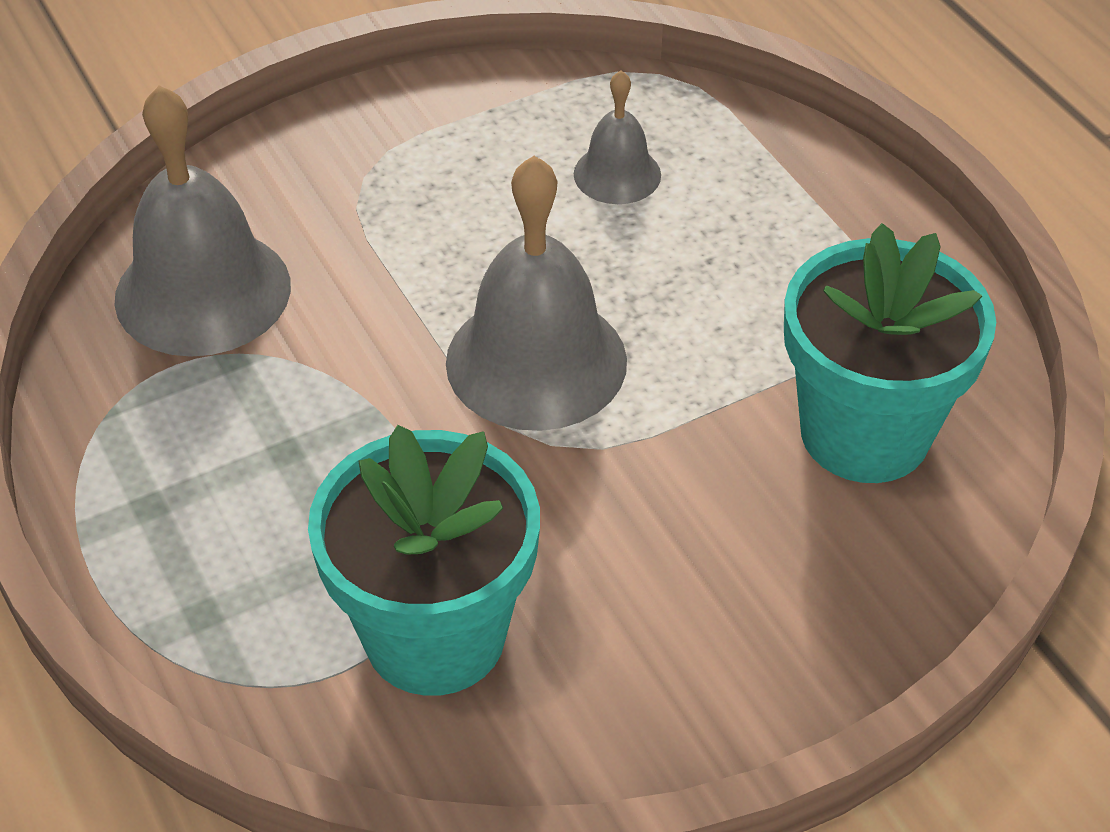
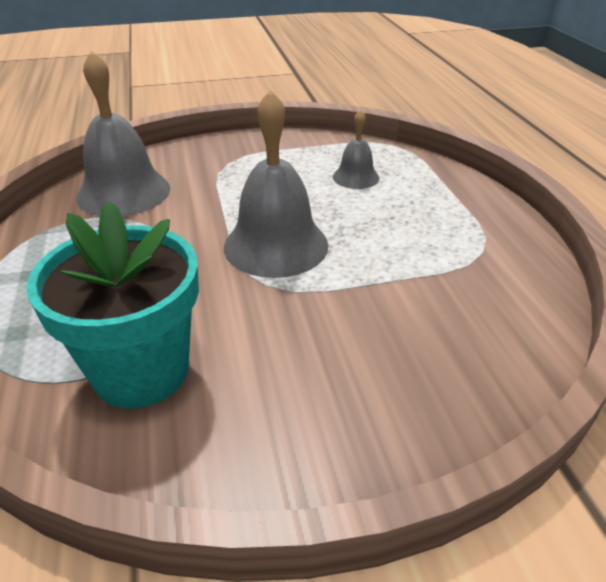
camera: 15 degrees right, 10 degrees down
(864, 433) = (461, 311): turquoise flower pot -> none

